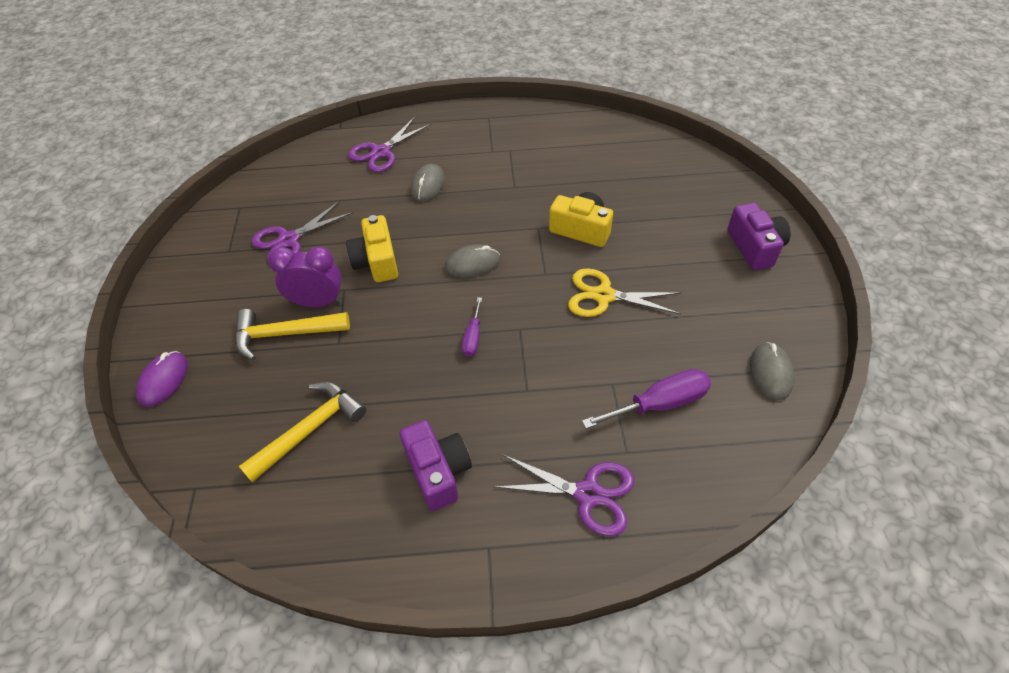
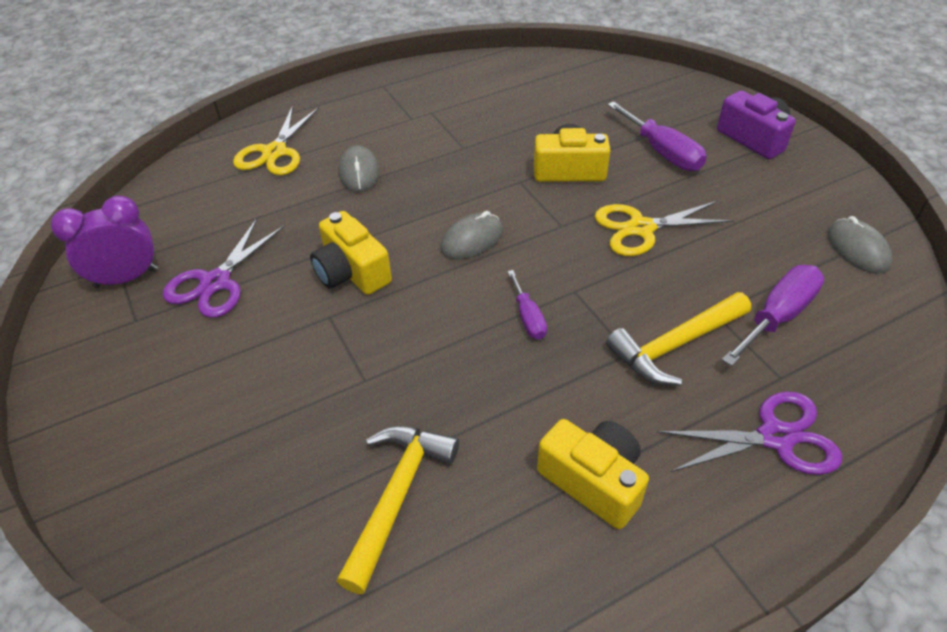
camera: 25 degrees left, 5 degrees down
(163, 380) = (140, 515): purple mouse -> none
(285, 334) = (285, 394): yellow hammer -> yellow hammer (676, 345)
(318, 302) = (305, 342): purple clock -> purple clock (126, 278)
(381, 152) = (275, 152): purple scissors -> yellow scissors
(438, 471) = (593, 481): purple camera -> yellow camera
(667, 236) = (662, 152): none -> purple screwdriver

